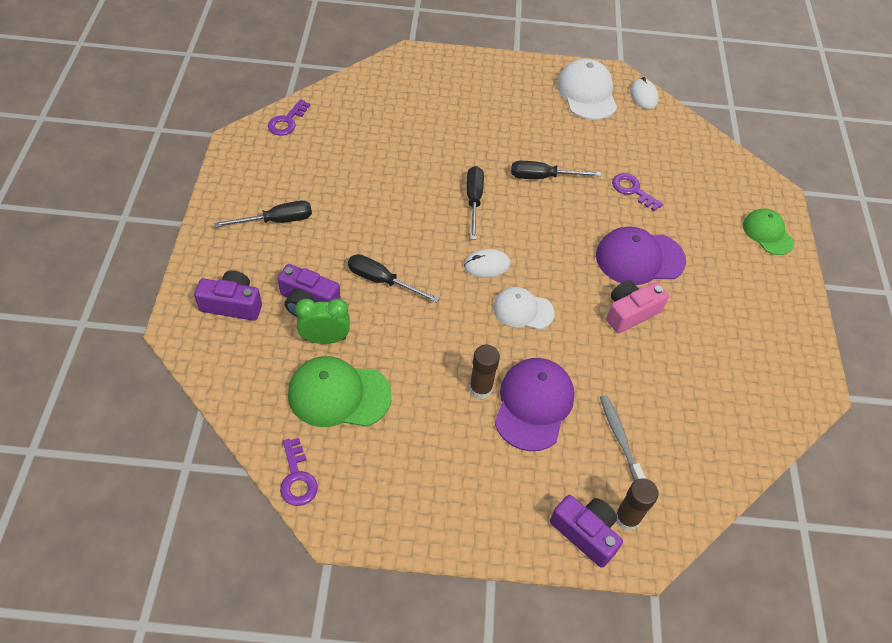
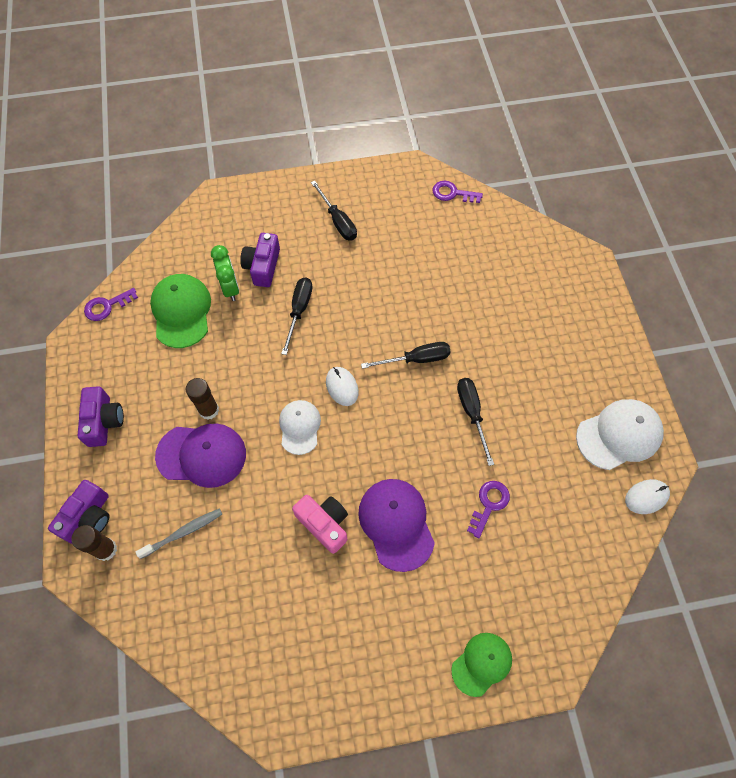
camera: 80 degrees right, 10 degrees up
(232, 304) = (246, 220): purple camera -> purple camera (104, 421)

